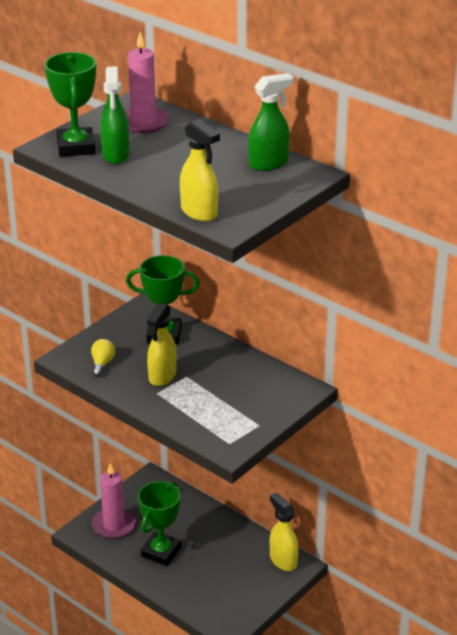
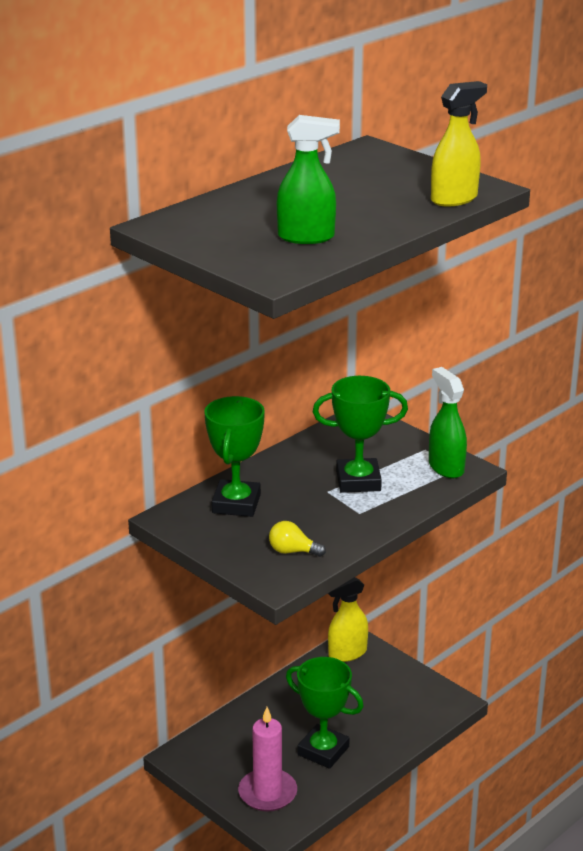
camera: 85 degrees left, 5 degrees down
(76, 147) = (279, 259): green trophy -> green trophy (358, 481)
(143, 123) = (219, 221): pink candle -> none
(162, 376) = (326, 507): yellow spray bottle -> none
(269, 163) = (341, 165): green spray bottle -> green spray bottle (445, 467)

